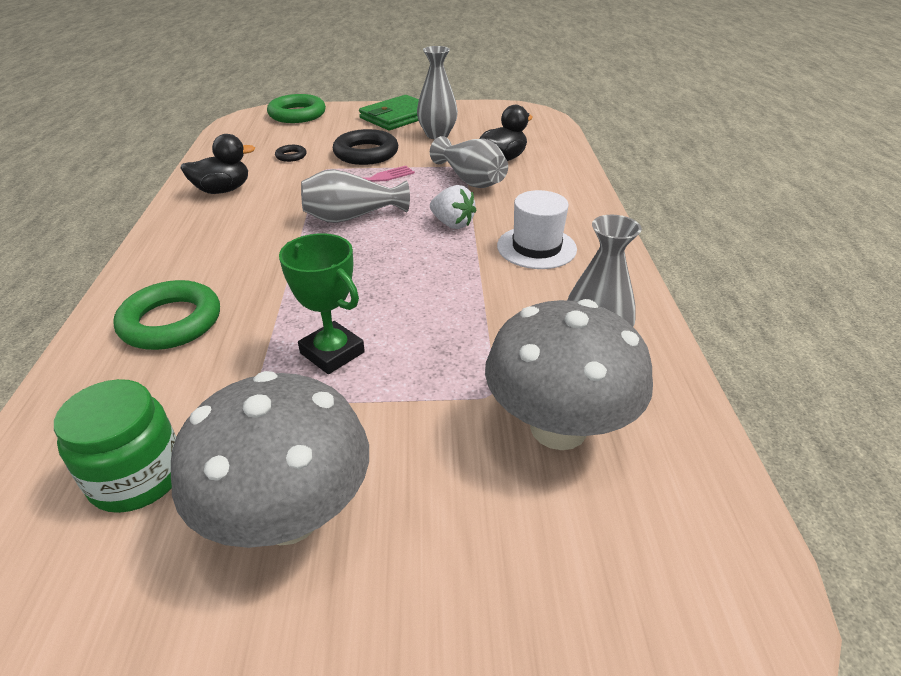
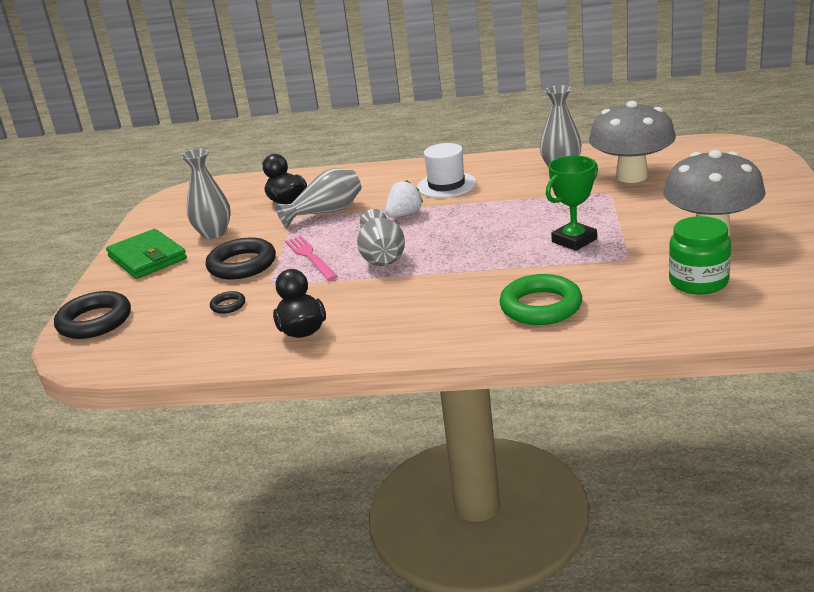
camera: 80 degrees left, 10 degrees down
(297, 114) = (95, 321): green ring -> black ring

